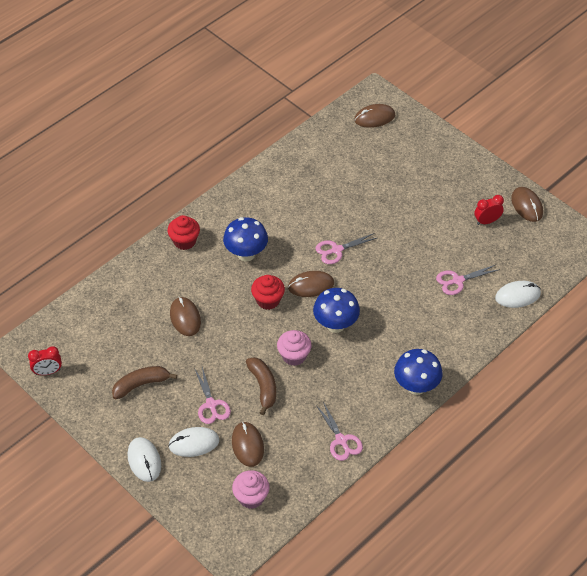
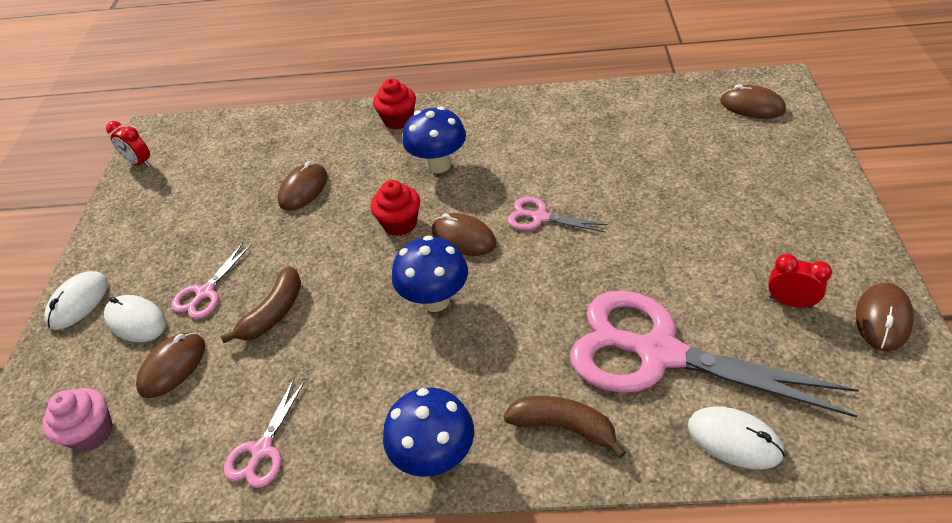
camera: 50 degrees right, 5 degrees down
(141, 384) = (182, 226): brown banana -> brown banana (563, 427)
(294, 356) = (347, 302): pink cupcake -> none
(457, 280) = (658, 353): pink scissors -> pink scissors, size x2.25

